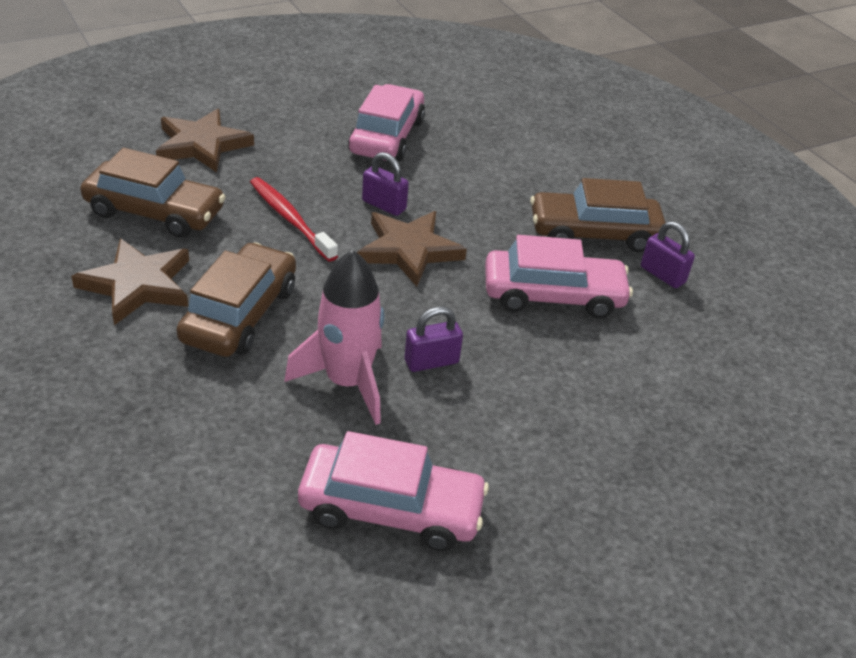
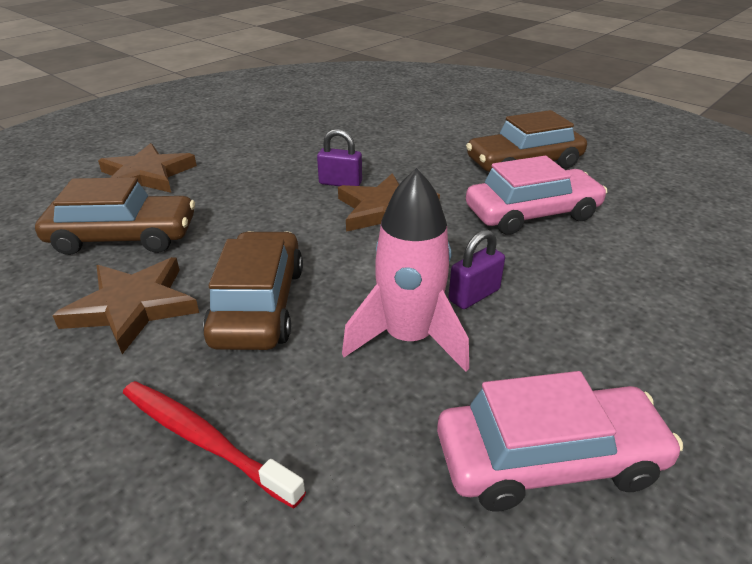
camera: 15 degrees left, 5 degrees down
(290, 219) = (262, 212): red toothbrush -> red toothbrush (204, 440)
(387, 137) = (310, 137): pink car -> none
(662, 275) = (600, 179): purple padlock -> none

